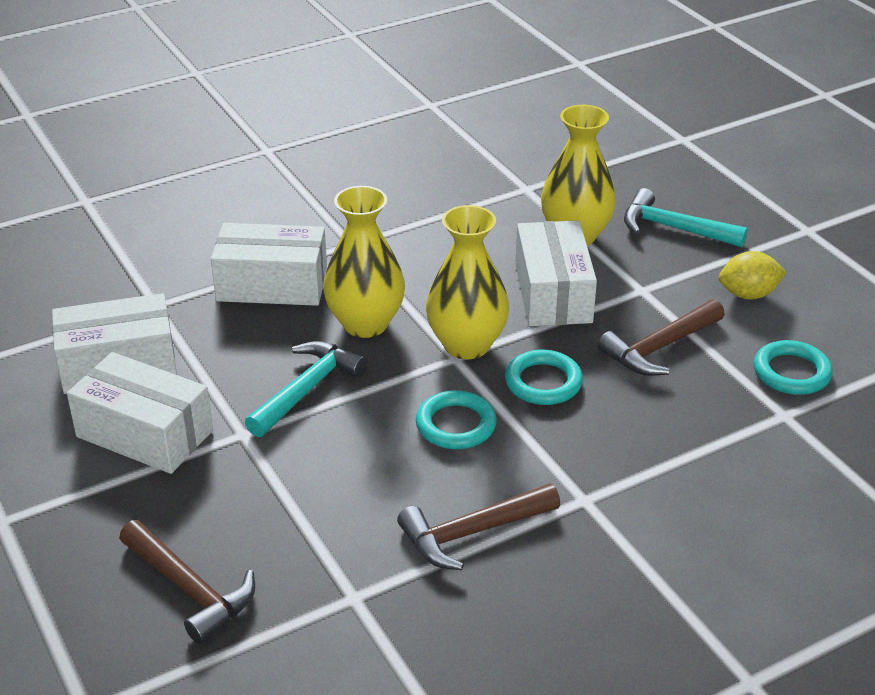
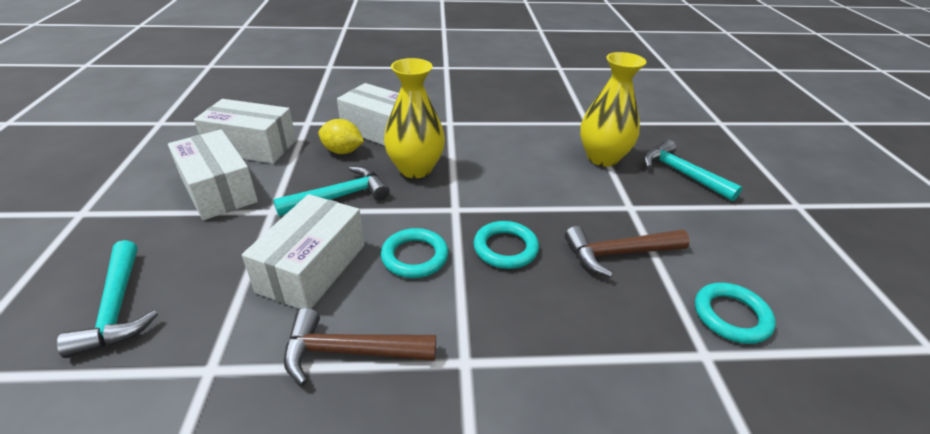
camera: 25 degrees right, 0 degrees up
(191, 589) = (117, 308): brown hammer -> turquoise hammer
(466, 345) = (470, 203): yellow vase -> none
(553, 293) = (559, 189): white box -> white box (312, 268)
(748, 294) = (720, 237): yellow lemon -> yellow lemon (342, 151)

